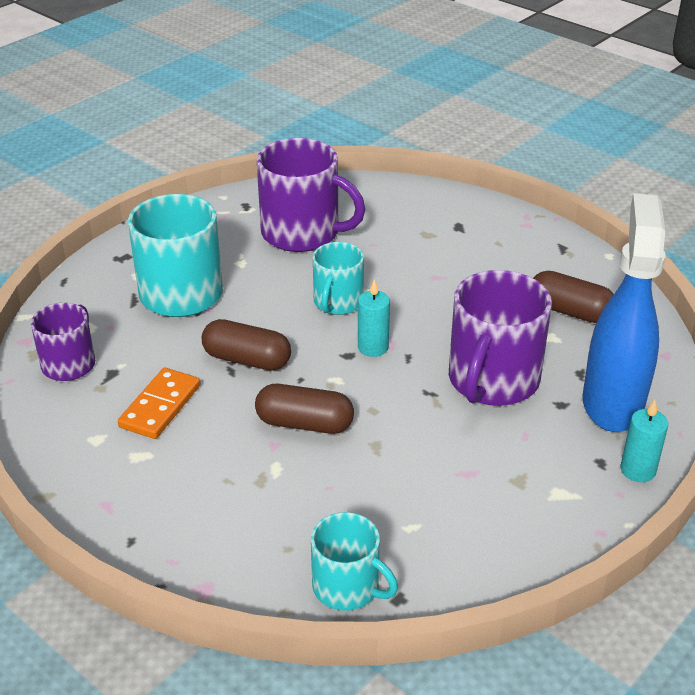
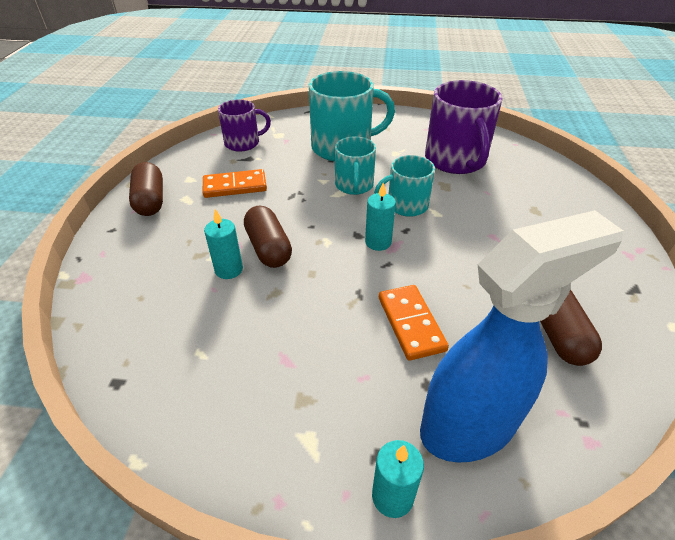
camera: 55 degrees right, 5 degrees up
(247, 359) = (308, 196): brown capsule -> brown capsule (150, 200)
(309, 465) = (229, 269): none -> turquoise candle
(347, 587) = (115, 346): turquoise mug -> turquoise mug (354, 185)
(492, 380) = (410, 323): purple mug -> orange domino

